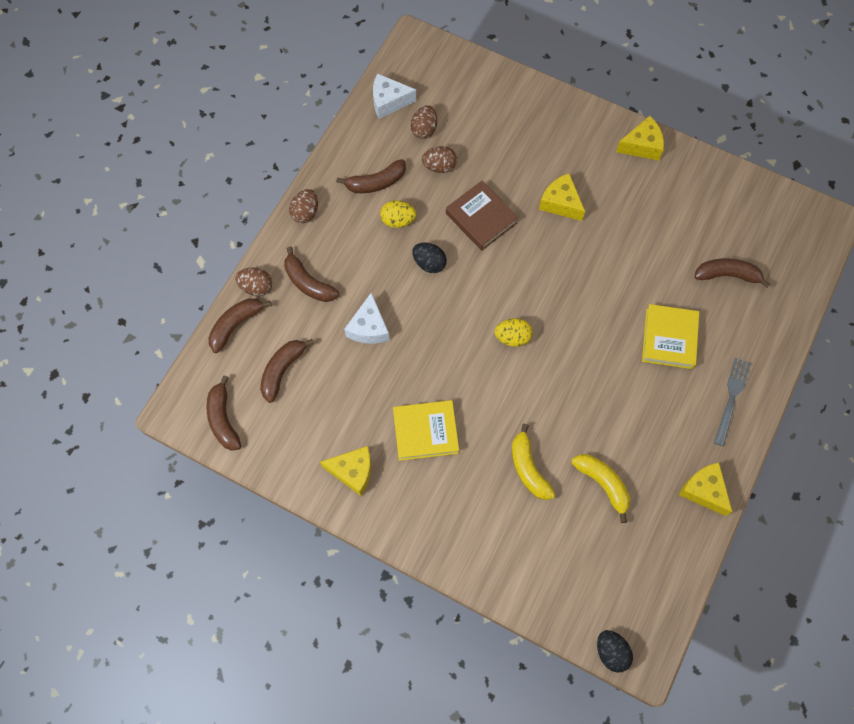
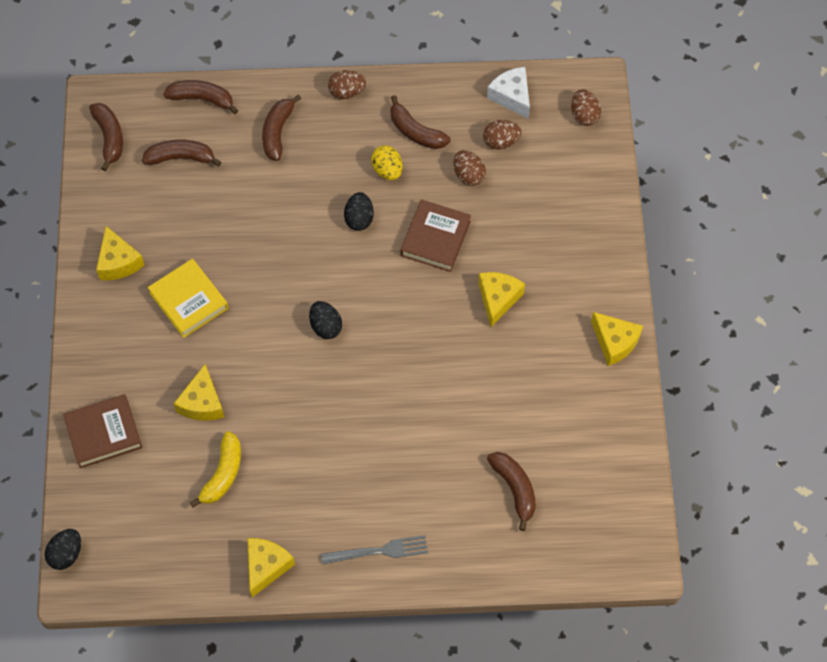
camera: 60 degrees right, 5 degrees down
(223, 419) = (109, 138): brown banana -> brown banana turned 120 degrees clockwise
(256, 287) = (248, 94): brown egg -> brown egg (584, 115)
(369, 327) = (263, 203): white cheese -> none
(512, 337) = (325, 326): yellow egg -> black egg
(512, 564) = (103, 433): none -> brown book
(528, 468) = (202, 402): yellow banana -> yellow cheese
(669, 338) = (409, 465): yellow book -> none

